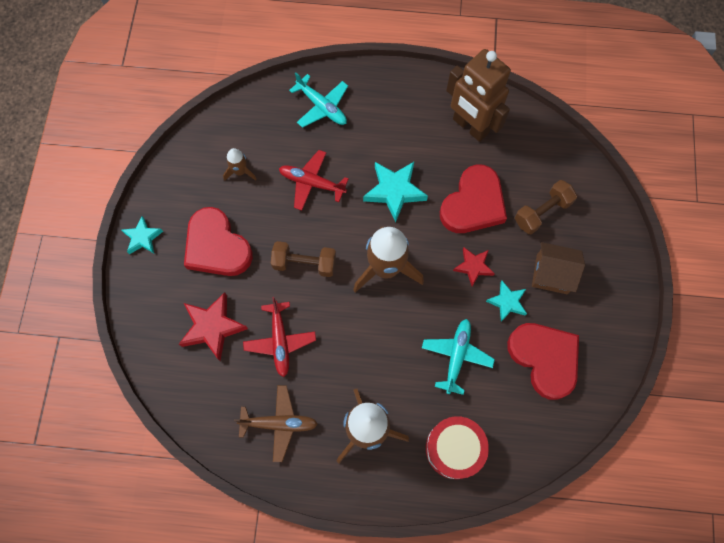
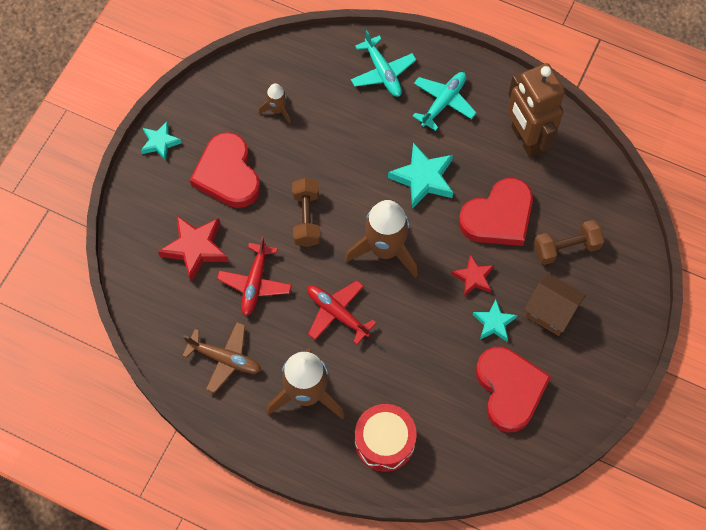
camera: 20 degrees right, 5 degrees down
(304, 263) = (306, 218): brown dumbbell -> brown dumbbell turned 60 degrees clockwise
(312, 183) = (343, 143): red plane -> red plane (337, 313)
(456, 356) = (422, 356): turquoise plane -> turquoise plane (443, 102)

